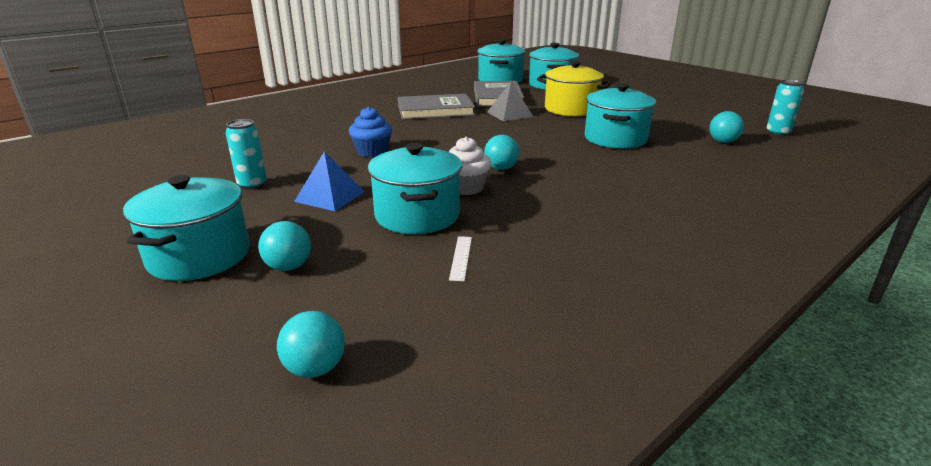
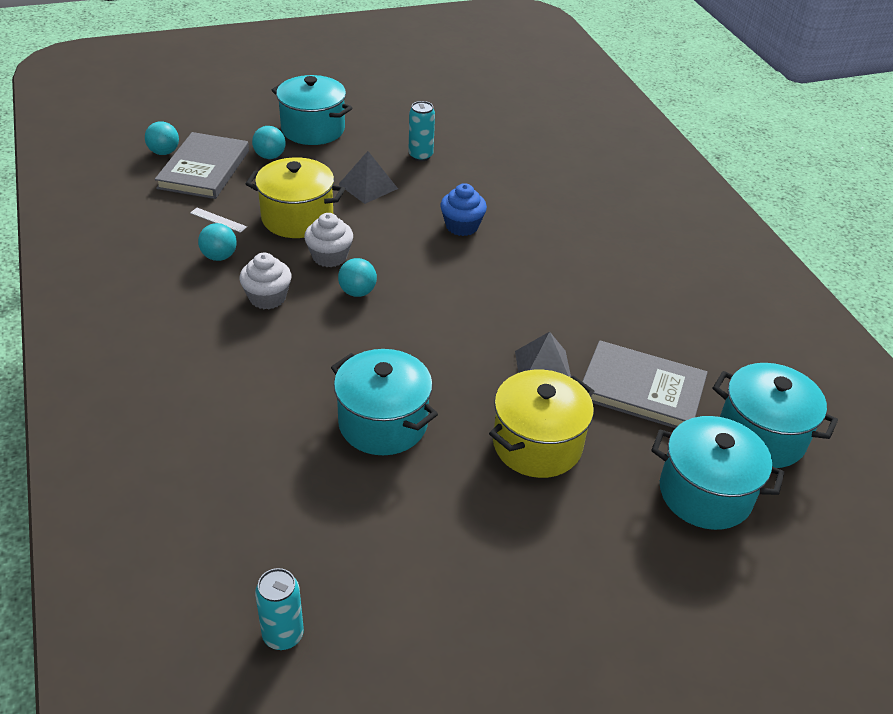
camera: 110 degrees right, 15 degrees up
(330, 196) = (368, 186): blue pyramid -> grey pyramid
(417, 215) = (297, 218): turquoise pot -> yellow pot
(435, 110) = (595, 307): grey book -> grey book (204, 169)
(553, 198) = (267, 298): none -> white cupcake
(723, 142) = (299, 531): turquoise ball -> turquoise ball (219, 256)

